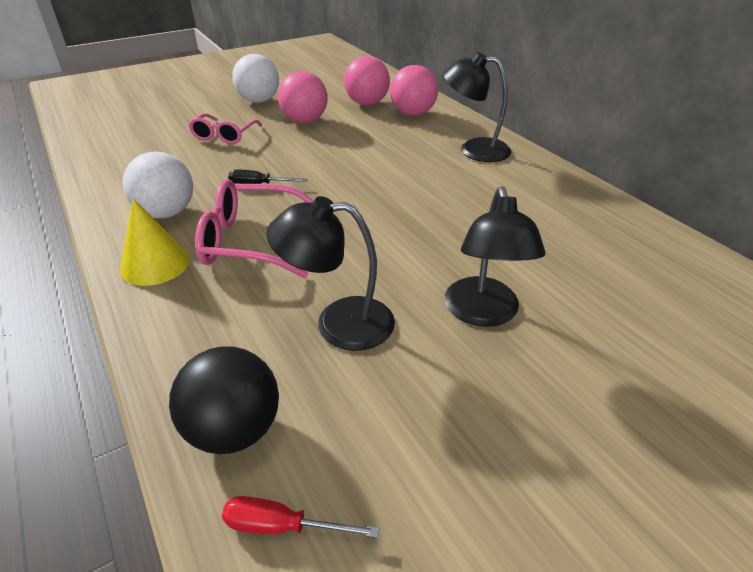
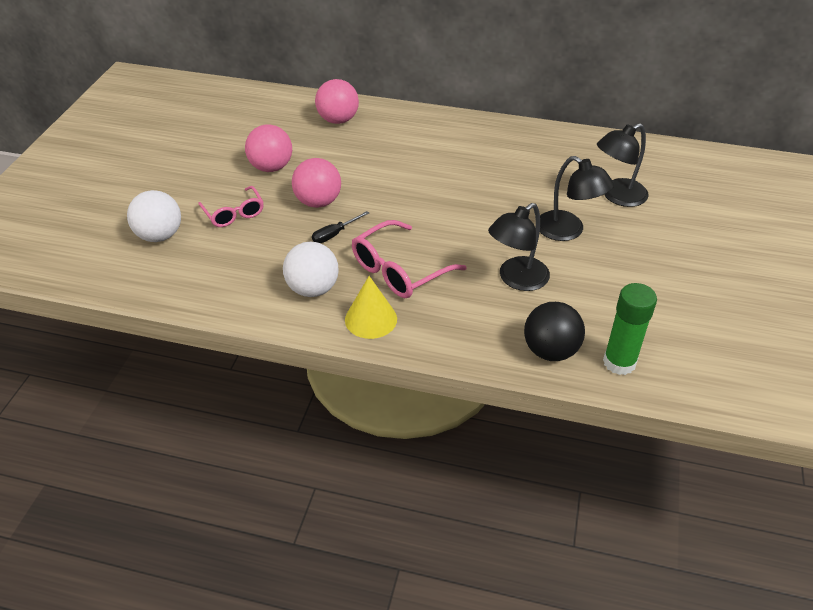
camera: 45 degrees left, 5 degrees up
(259, 101) = (198, 168): white ball -> white ball (159, 236)
(282, 526) = (619, 362): red screwdriver -> green glue stick
(367, 103) = (289, 127): pink ball -> pink ball (318, 202)
(474, 149) = (422, 131): black lamp -> black lamp (617, 196)

